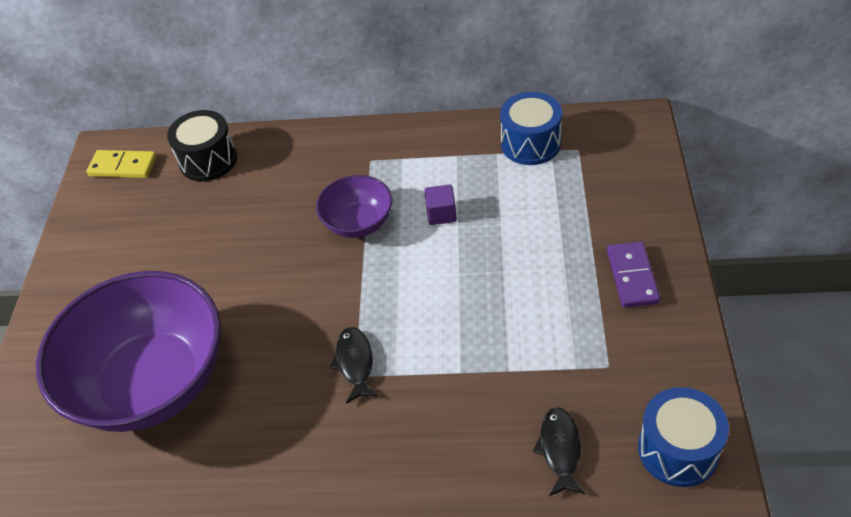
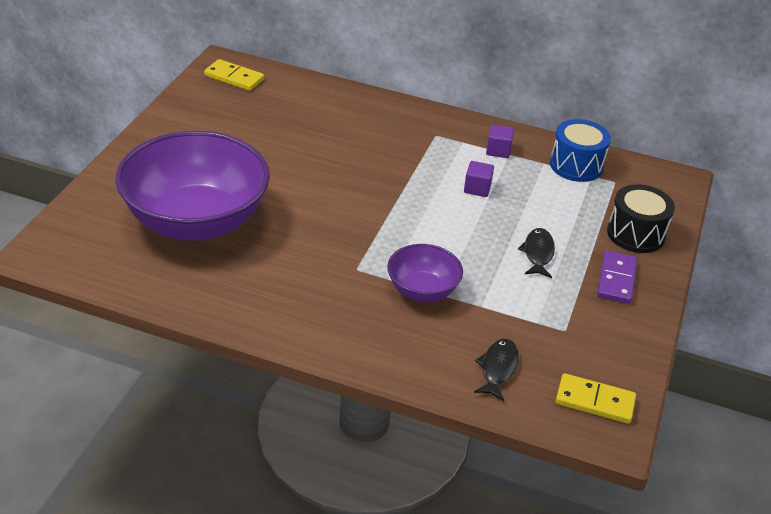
camera: 10 degrees right, 10 degrees down
(208, 160) = (304, 94): black drum -> black drum (635, 234)
(355, 363) = (360, 261): black fish -> black fish (538, 253)
(358, 223) = (406, 173): purple bowl -> purple bowl (422, 290)
(443, 155) = (498, 151): none -> purple cube
(678, 450) = (595, 401): blue drum -> yellow domino

